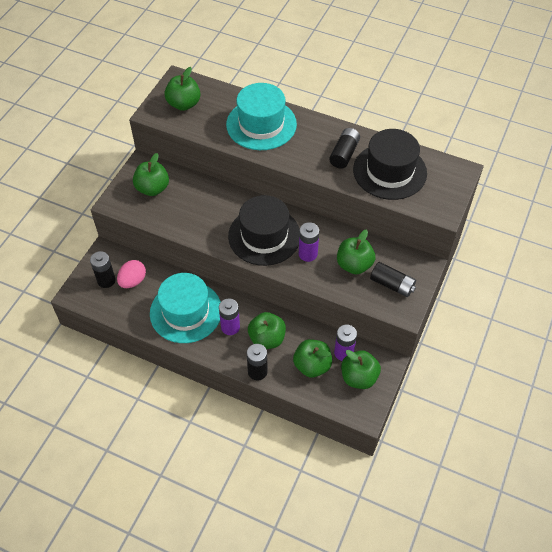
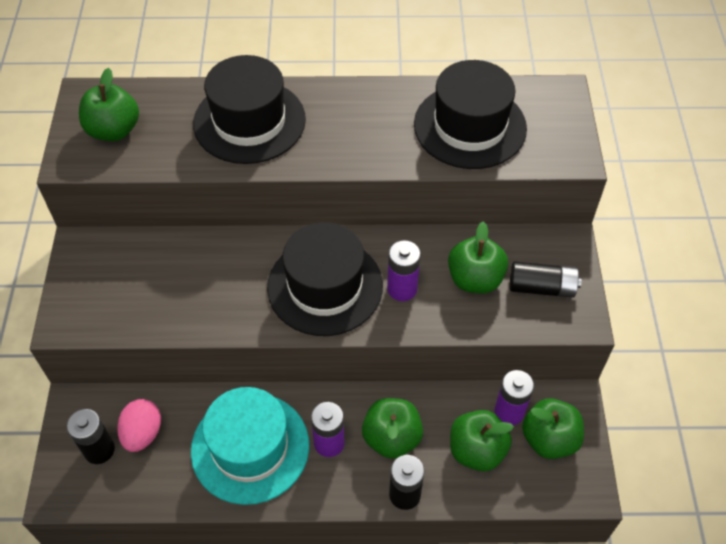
camera: 25 degrees left, 0 degrees up
(152, 188) = (116, 278): green apple -> none
(261, 124) = (249, 121): turquoise hat -> black hat
(344, 154) = (393, 123): black battery -> none

